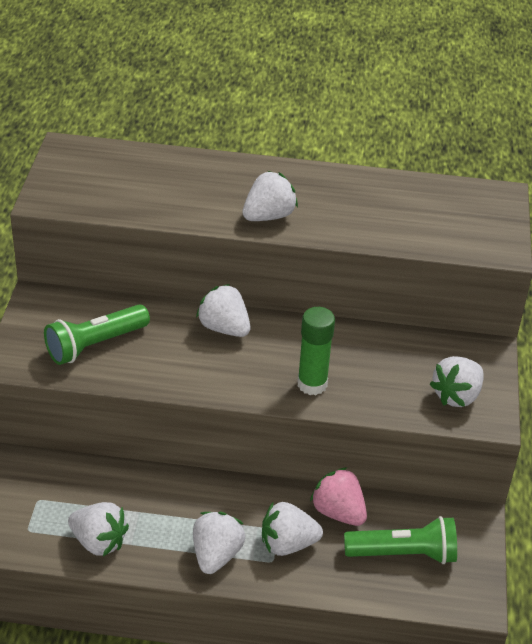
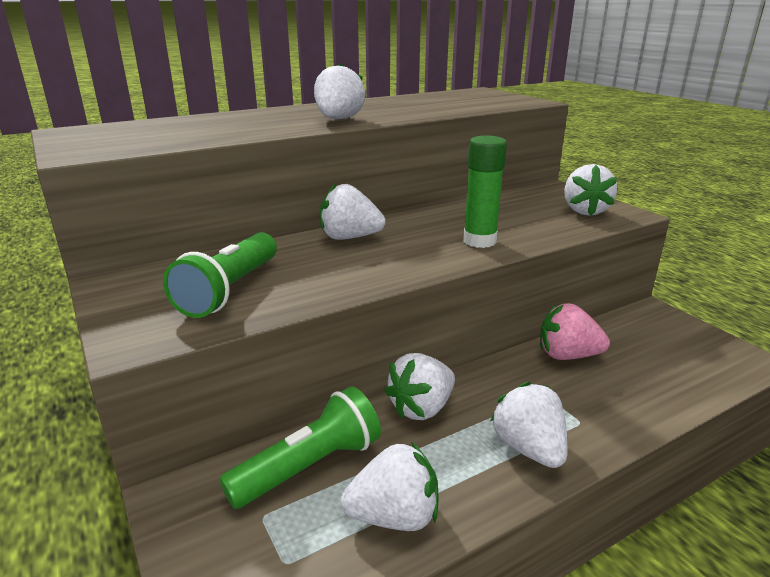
camera: 35 degrees left, 15 degrees down
(287, 544) = (570, 400): white strawberry -> white strawberry (421, 408)
(404, 553) = (655, 356): green flashlight -> green flashlight (309, 466)

